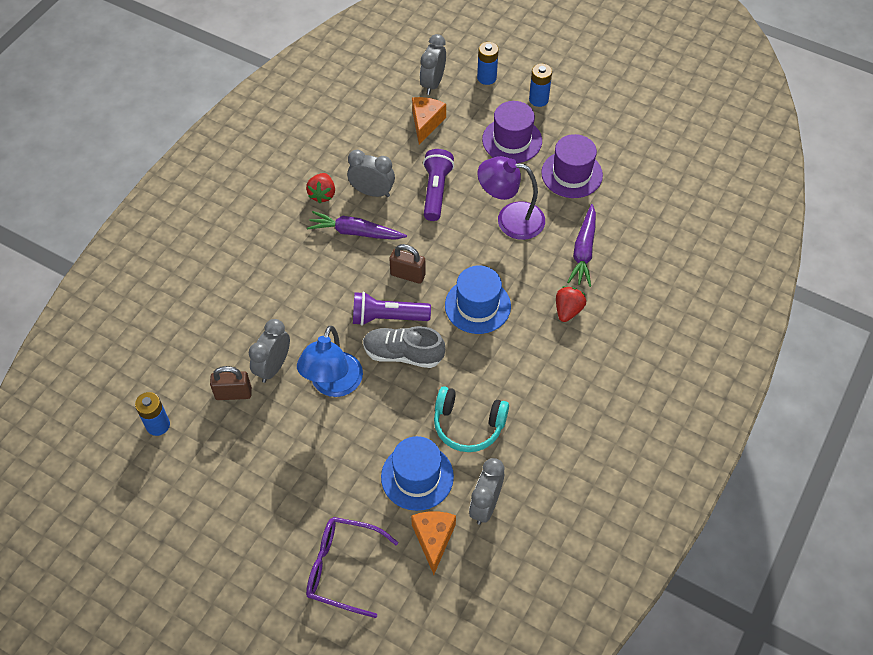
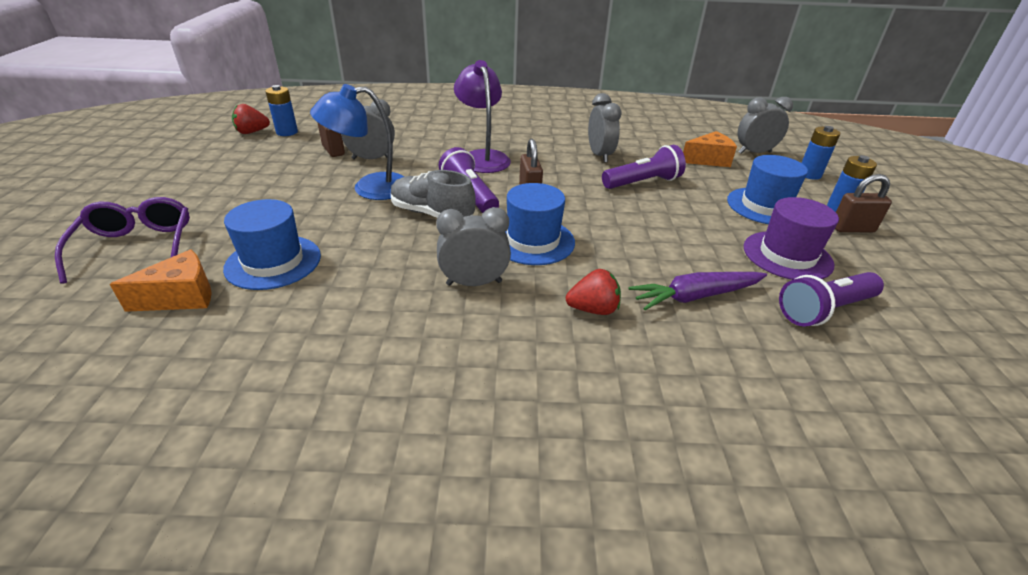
camera: 60 degrees right, 20 degrees down
(322, 194) = (569, 137): red strawberry -> red strawberry (252, 132)
(355, 232) = (548, 158): purple carrot -> none
(403, 354) = (432, 214): grey shoe -> grey shoe turned 45 degrees counterclockwise
(468, 425) = (362, 278): turquoise headphones -> none
(485, 505) = (242, 324): grey clock -> grey clock (474, 283)
(510, 219) = (668, 231): purple lamp -> purple lamp (482, 157)
(512, 140) = (765, 206): purple hat -> blue hat
(564, 115) = (852, 229): none -> brown padlock
(627, 197) = (824, 310): none -> purple flashlight

